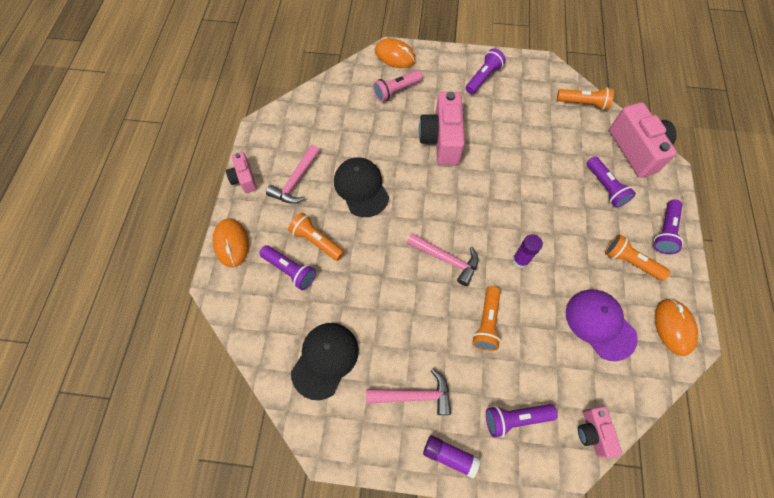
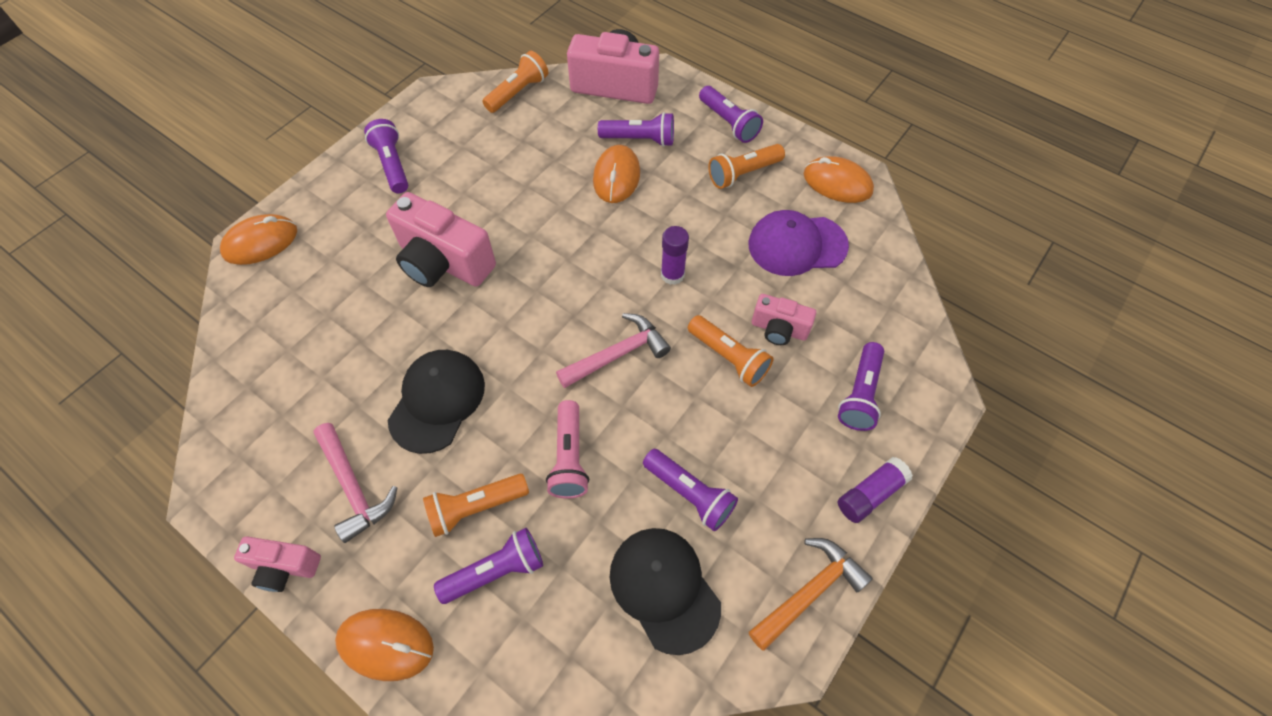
camera: 60 degrees left, 5 degrees down
(361, 188) = (437, 401): black cap -> black cap turned 105 degrees clockwise
(367, 444) = (810, 591): none -> orange hammer
(386, 345) = (690, 494): none -> purple flashlight
(396, 91) = (320, 273): pink flashlight -> pink flashlight (569, 458)
(414, 395) = (775, 494): pink hammer -> none
(566, 190) = (616, 177): none -> orange mouse
(592, 432) = (912, 326): pink camera -> pink camera (779, 329)

